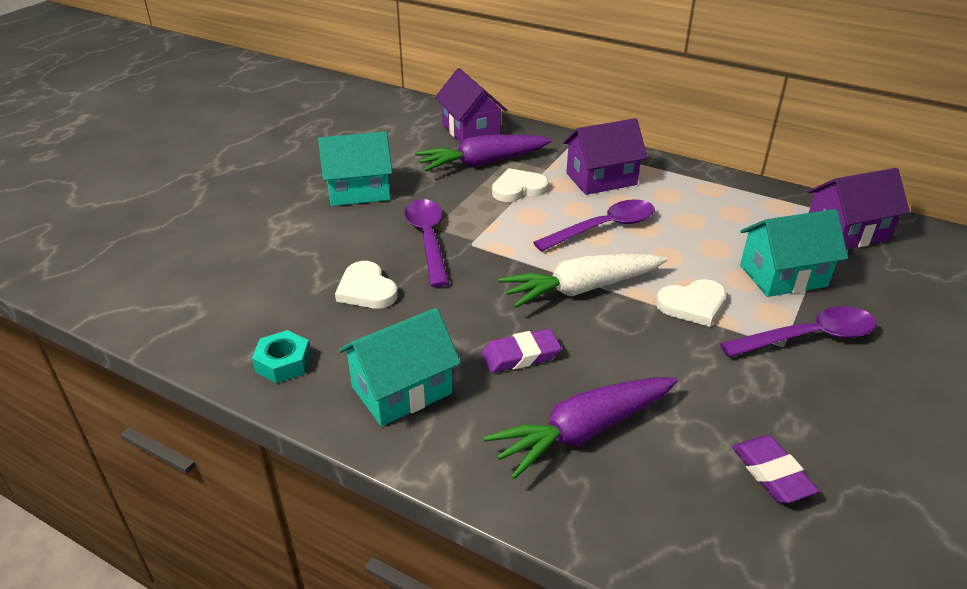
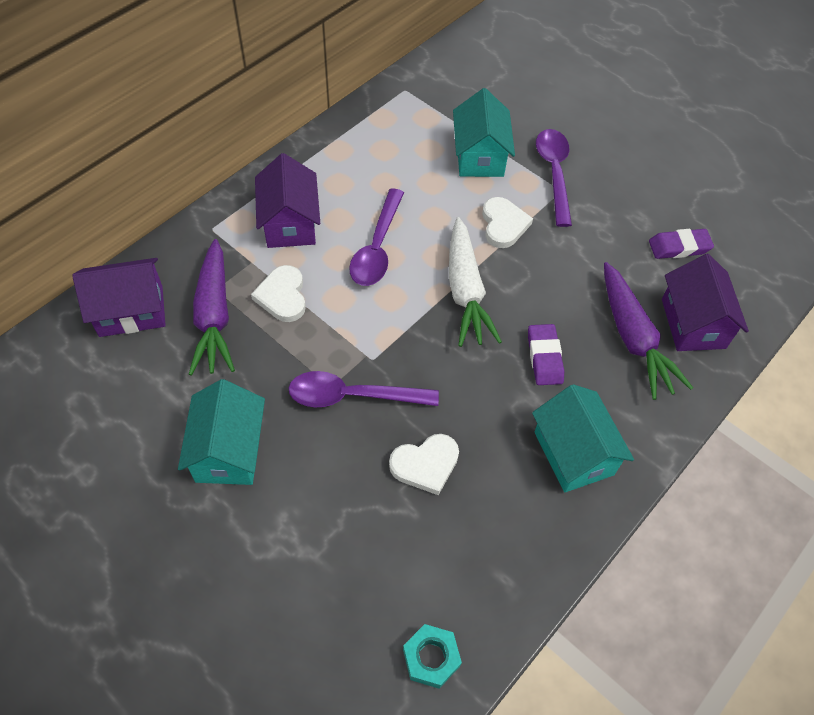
camera: 80 degrees left, 20 degrees up
(283, 363) = (523, 550): turquoise nut -> turquoise nut (431, 658)
(603, 228) = (377, 247): purple spoon -> purple spoon turned 150 degrees counterclockwise
(846, 232) = (433, 95): purple house -> purple house (693, 323)

